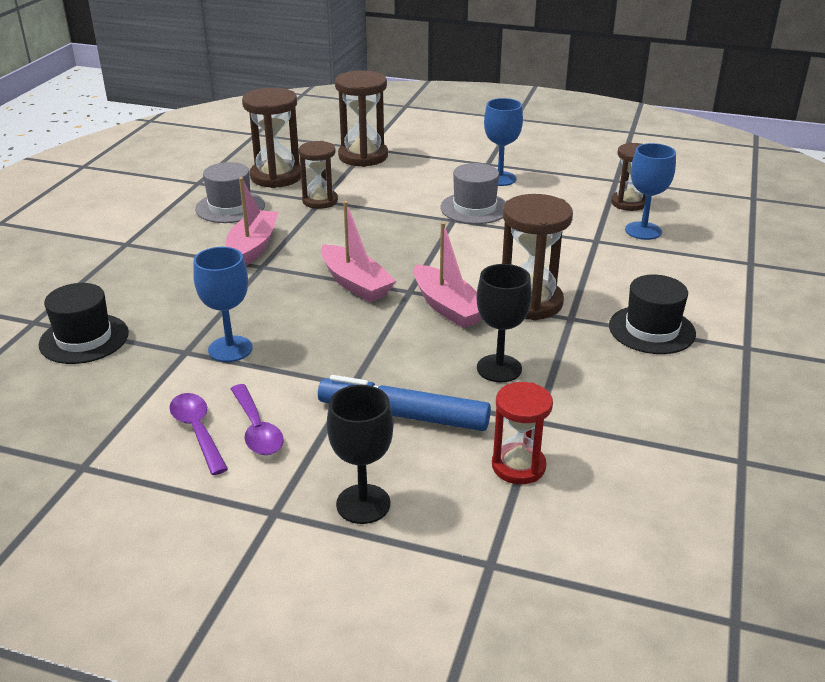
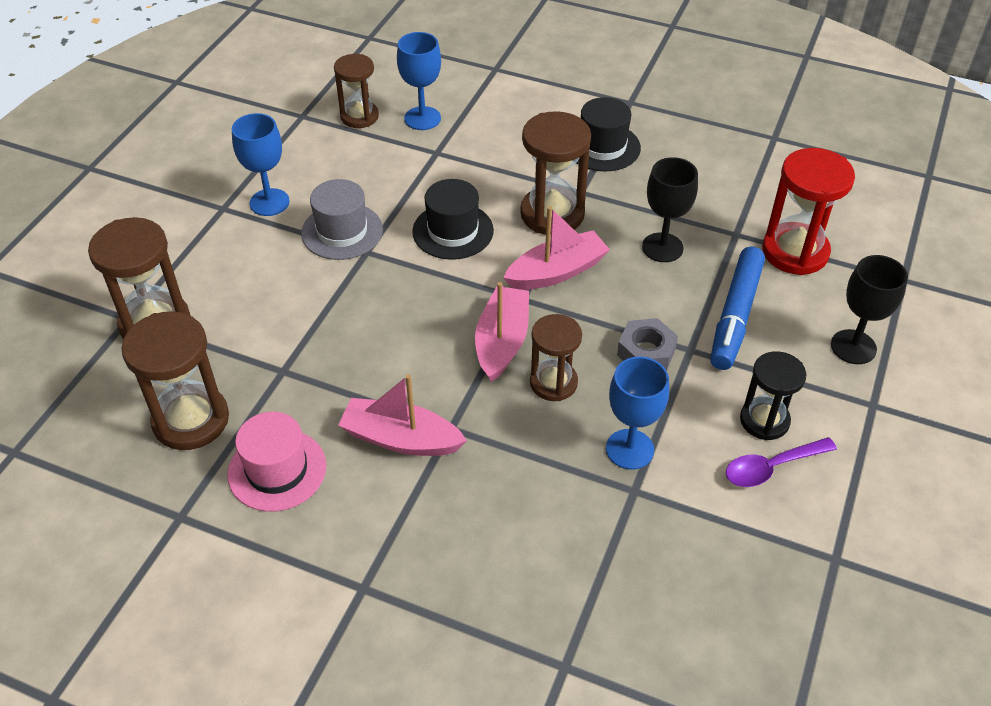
camera: 85 degrees left, 15 degrees up
(84, 339) = (606, 598): black hat -> black hat (453, 231)
(230, 207) = (277, 470): grey hat -> pink hat
(257, 429) = (764, 420): purple spoon -> black hourglass
(320, 201) = (284, 371): brown hourglass -> brown hourglass (553, 383)
(347, 358) = (646, 352): none -> grey nut
(355, 283) = (502, 342): pink boat -> pink boat turned 45 degrees counterclockwise
(518, 466) = (795, 252): red hourglass -> red hourglass, size x1.53

